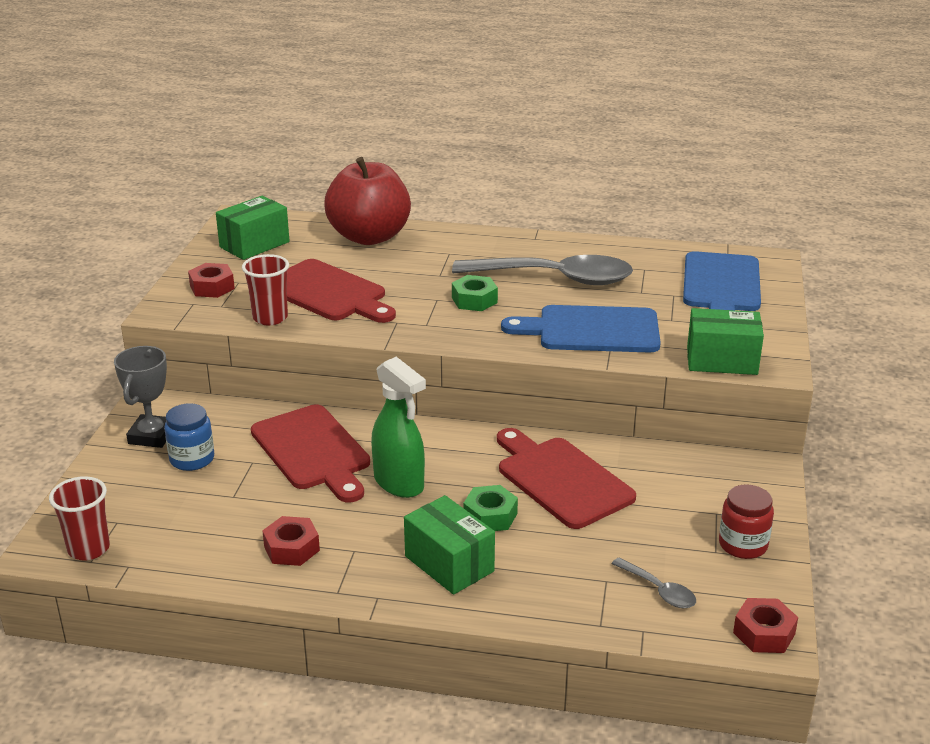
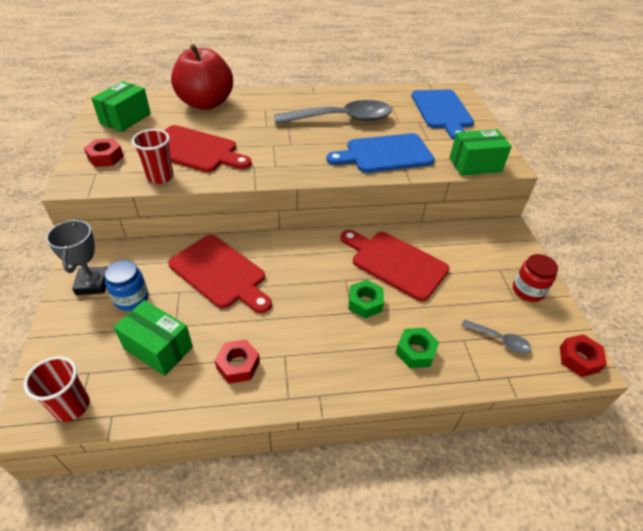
camera: 20 degrees left, 15 degrees up
(399, 483) = (292, 288): green spray bottle -> none
(449, 564) = (356, 351): green box -> green box (158, 348)
(474, 300) = (298, 142): green nut -> green nut (415, 351)

